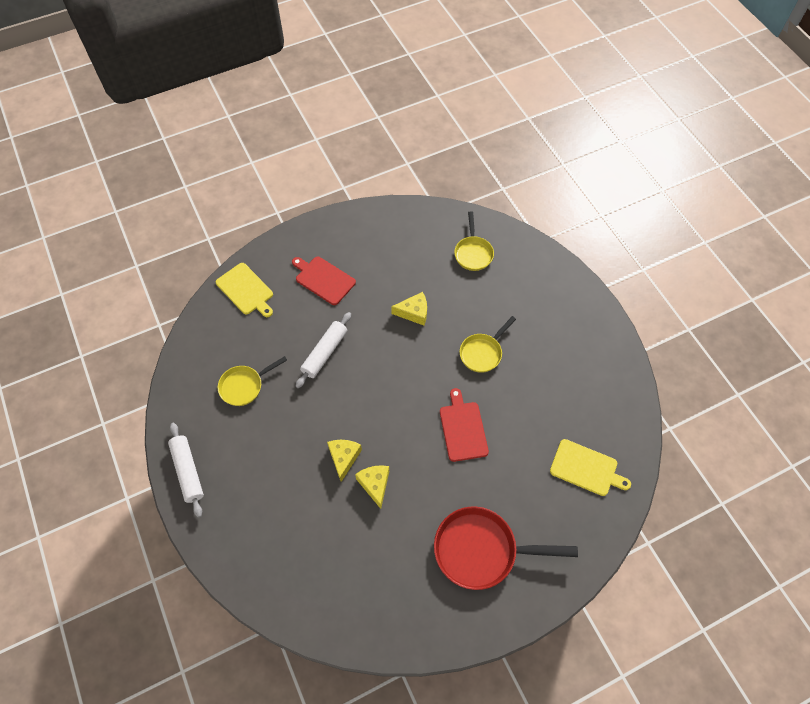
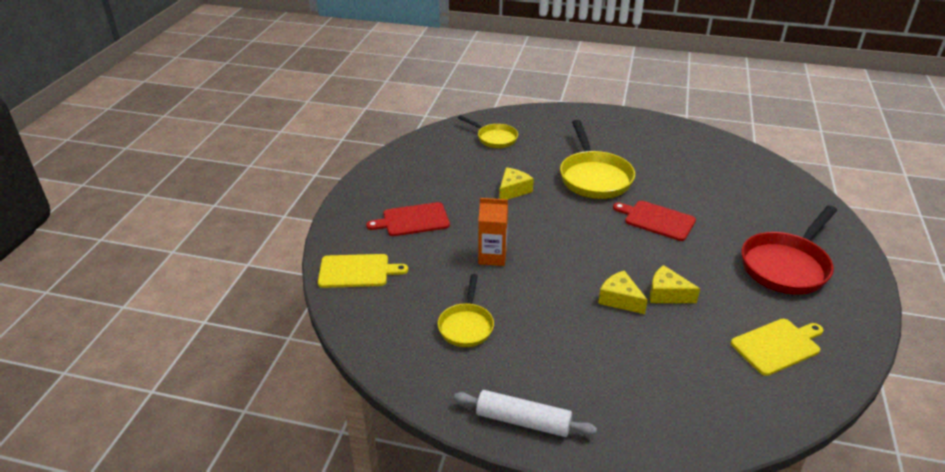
camera: 50 degrees left, 25 degrees down
(324, 353) = (492, 257): white rolling pin -> orange carton
(482, 353) = (594, 177): yellow pan -> yellow pan, size x1.69
(586, 468) = (751, 182): yellow cutting board -> yellow cutting board (777, 345)

